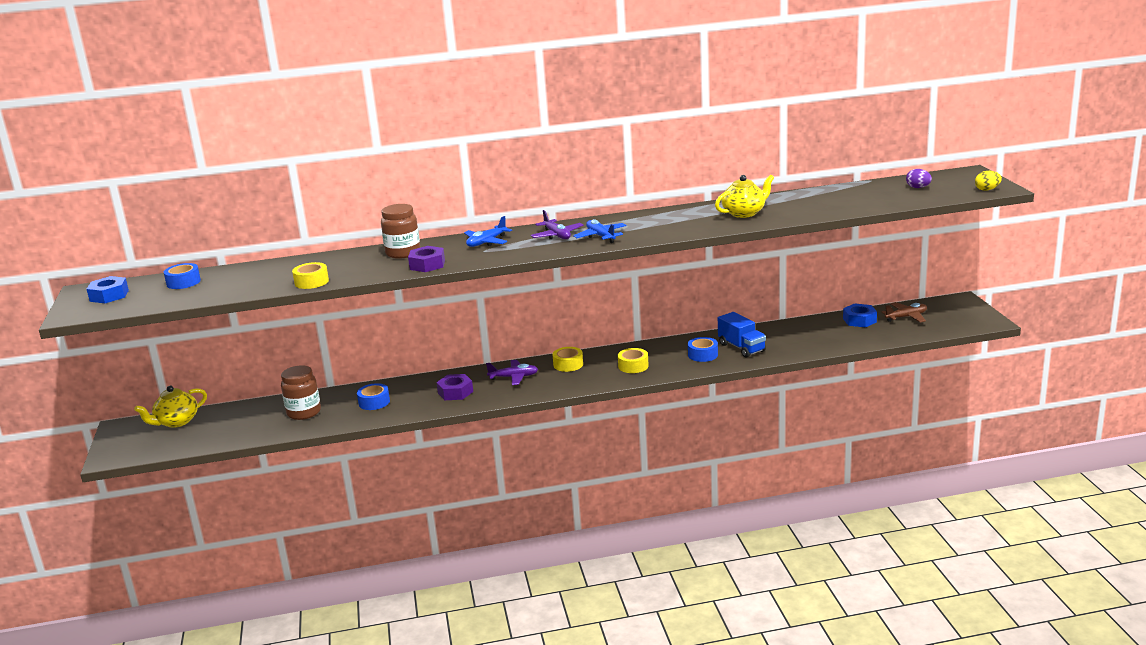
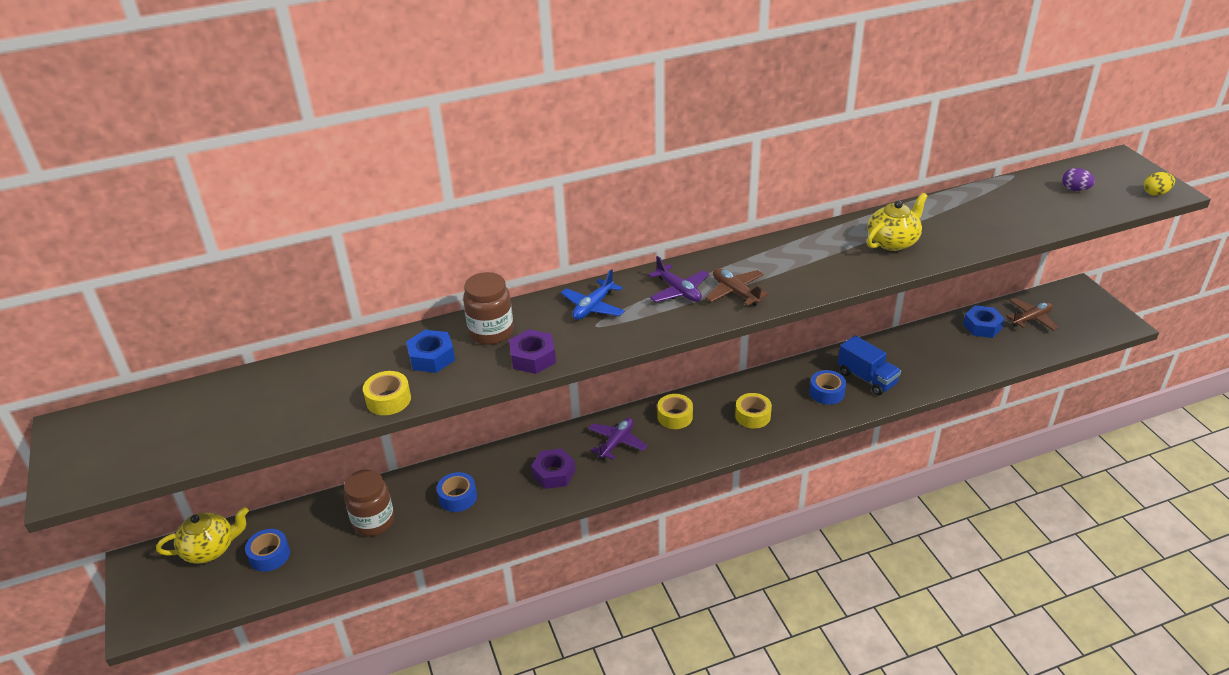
camera: 10 degrees left, 15 degrees up
(109, 295) = (108, 439): blue nut -> blue nut (432, 357)
(176, 422) = (210, 549): yellow teapot -> yellow teapot turned 150 degrees counterclockwise
(183, 282) = (207, 405): blue tape -> blue tape (269, 555)
(514, 377) = (617, 442): purple plane -> purple plane turned 45 degrees counterclockwise
(601, 236) = (735, 292): blue plane -> brown plane

